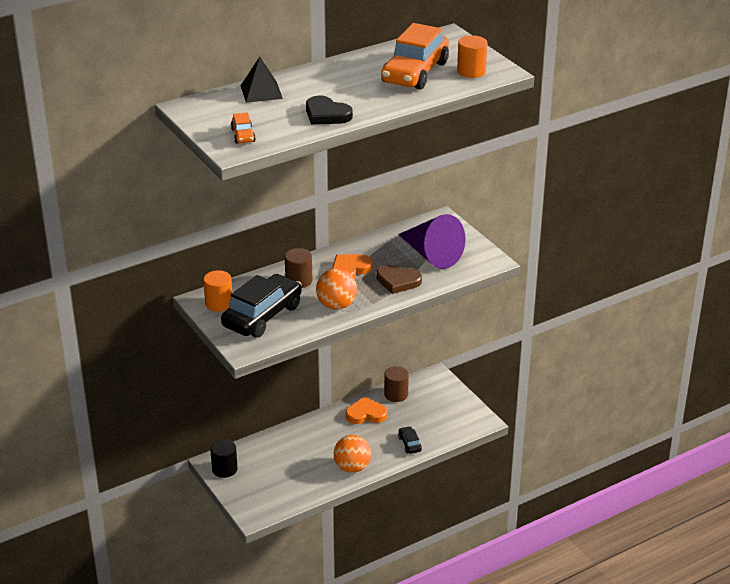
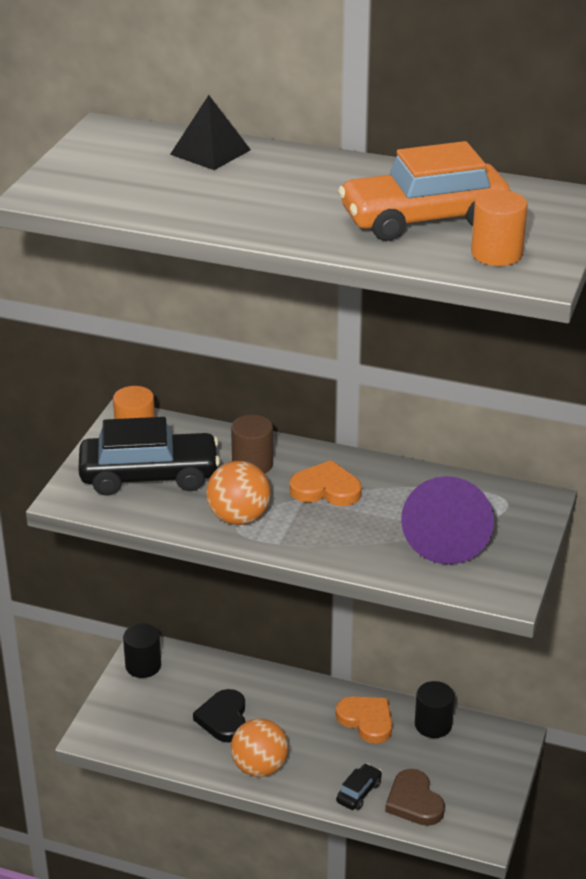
camera: 50 degrees right, 0 degrees up
(243, 135) = (86, 185): orange car -> none
(326, 114) = (216, 210): black heart -> black heart (223, 719)
(396, 394) = (433, 725): brown cylinder -> black cylinder
(398, 281) = (352, 538): brown heart -> brown heart (414, 801)

